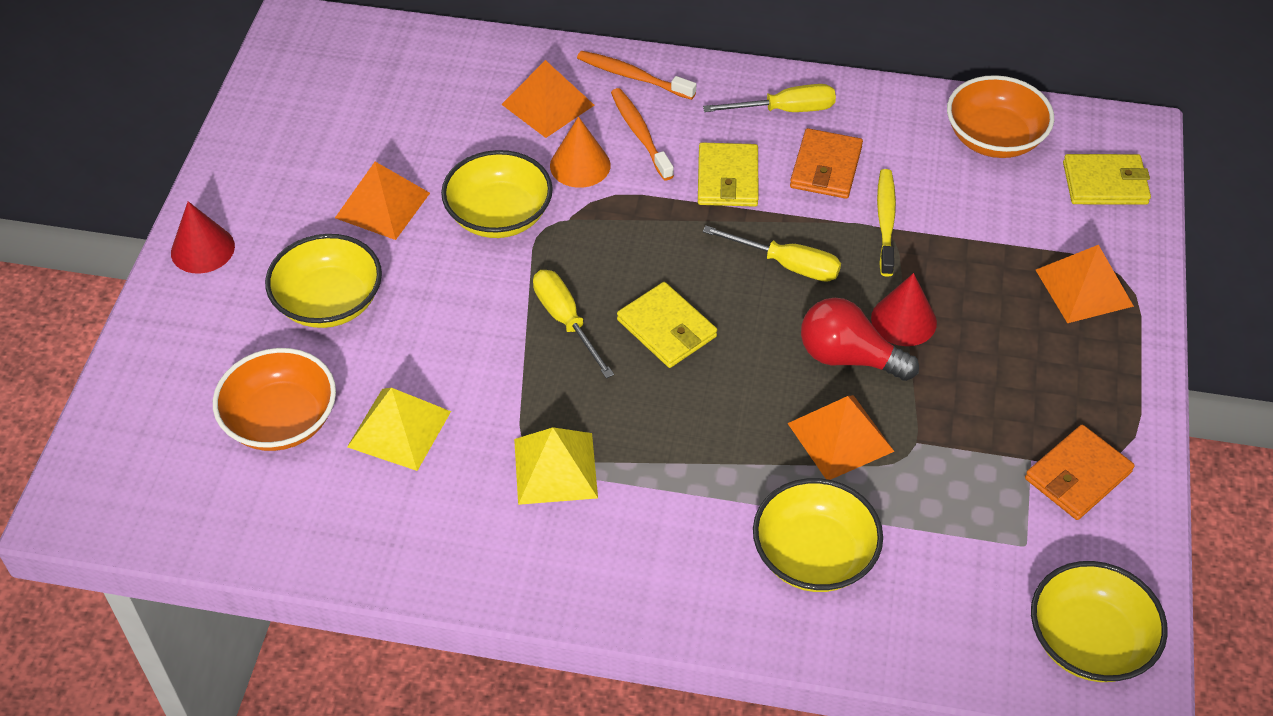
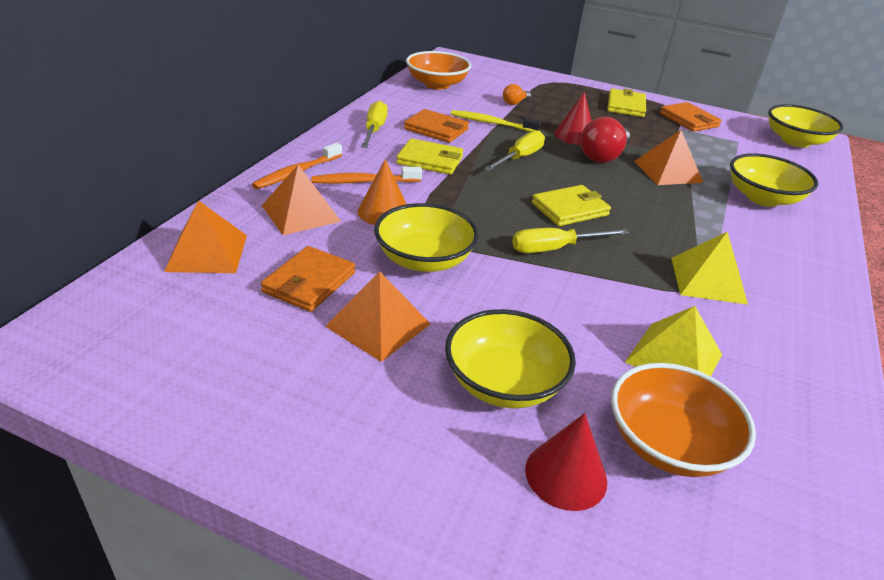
camera: 80 degrees left, 15 degrees down
(202, 249) = (384, 488): red cone -> red cone (566, 475)
(430, 144) = (309, 282): none -> orange wallet
(985, 237) = (515, 103): none -> orange light bulb
(1084, 288) = (559, 90): orange pyramid -> orange pyramid (207, 252)
(1105, 183) = (485, 70): yellow wallet -> yellow wallet (626, 106)

